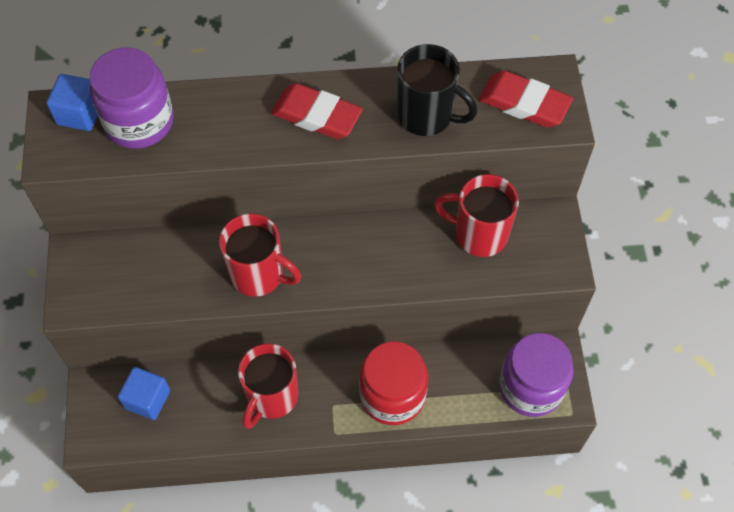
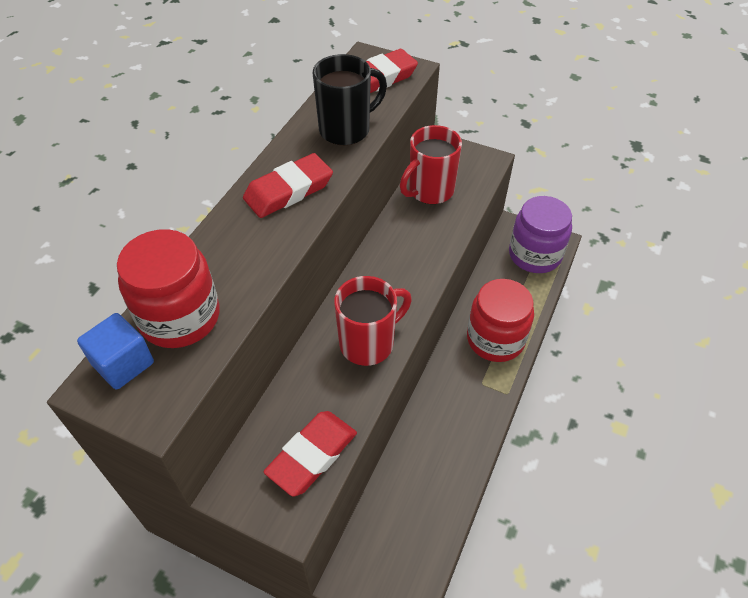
camera: 60 degrees left, 10 degrees down
(129, 290) = (312, 455): none -> red eraser
(139, 121) = (180, 317): purple jar -> red jar
(147, 399) = (392, 530): blue cube -> none
(271, 397) = (449, 425): red mug -> none

